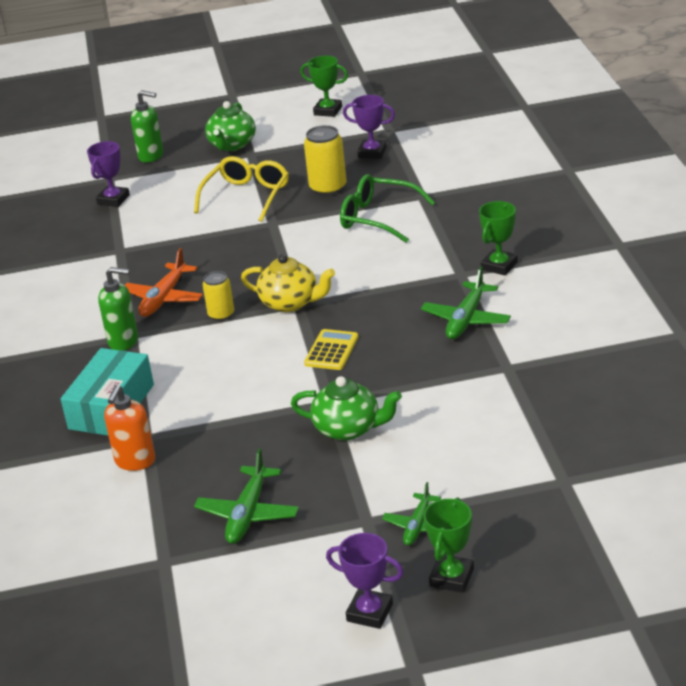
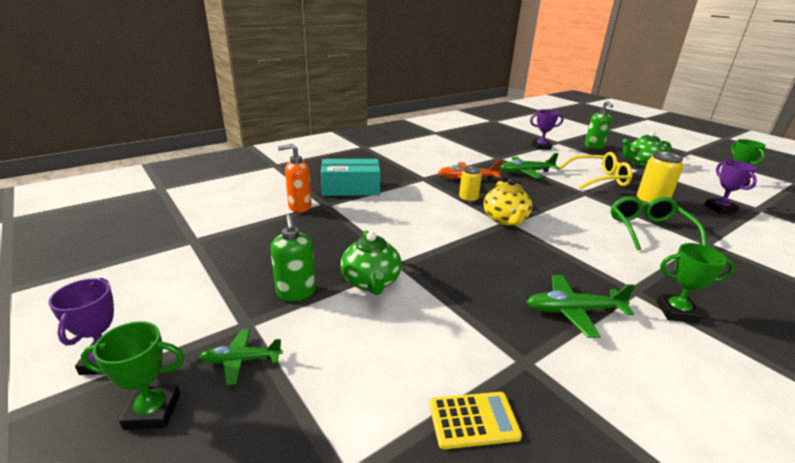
camera: 60 degrees right, 5 degrees down
(124, 341) = (415, 177): green soap dispenser -> green soap dispenser (296, 292)
(248, 514) = (249, 261): green plane -> green plane (526, 172)
(331, 350) = (465, 249): yellow calculator -> yellow calculator (473, 420)

